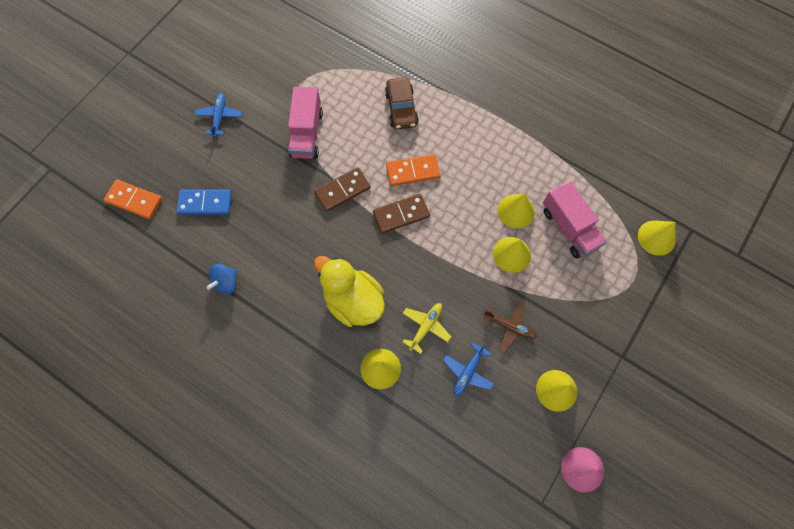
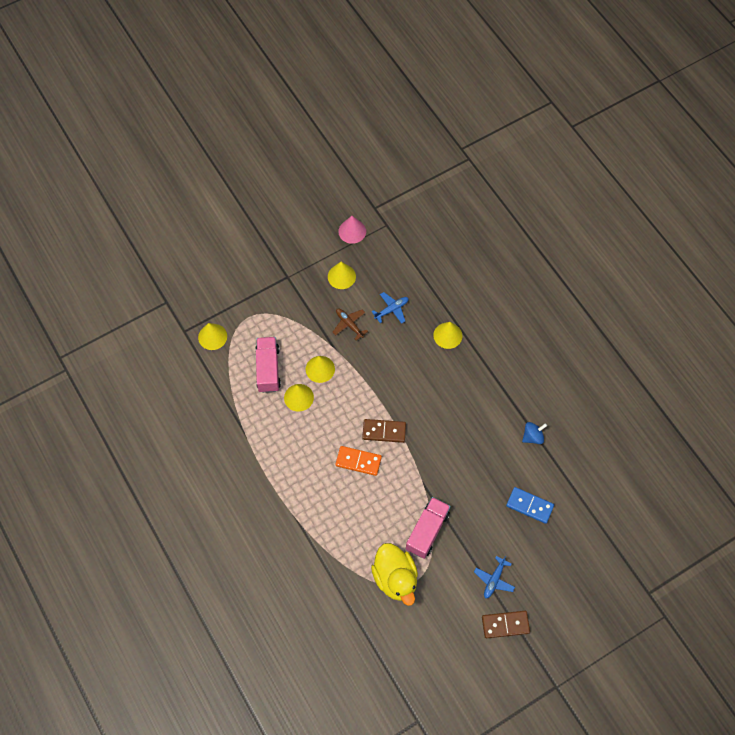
camera: 155 degrees left, 5 degrees down
(134, 200) = (585, 533): orange domino -> none
(342, 190) = (419, 470): brown domino -> brown domino (505, 625)
(353, 301) = (447, 385): yellow duck -> yellow duck (395, 578)
(401, 109) = (340, 519): brown car -> none
(425, 327) = (405, 348): yellow plane -> none

